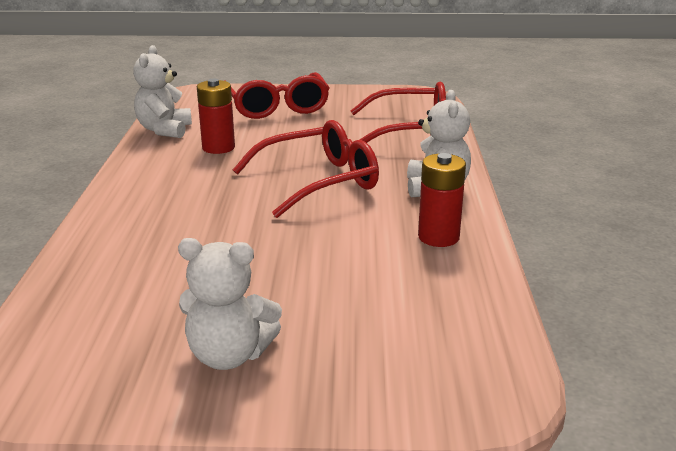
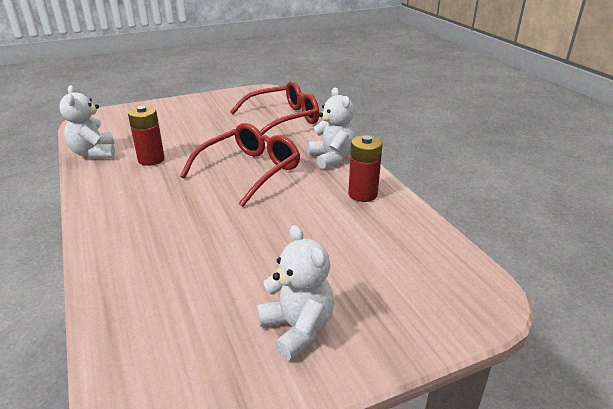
camera: 25 degrees left, 5 degrees up
(229, 355) = (297, 328): white teddy bear -> white teddy bear turned 105 degrees counterclockwise
(276, 107) = (170, 118): red glasses -> none

